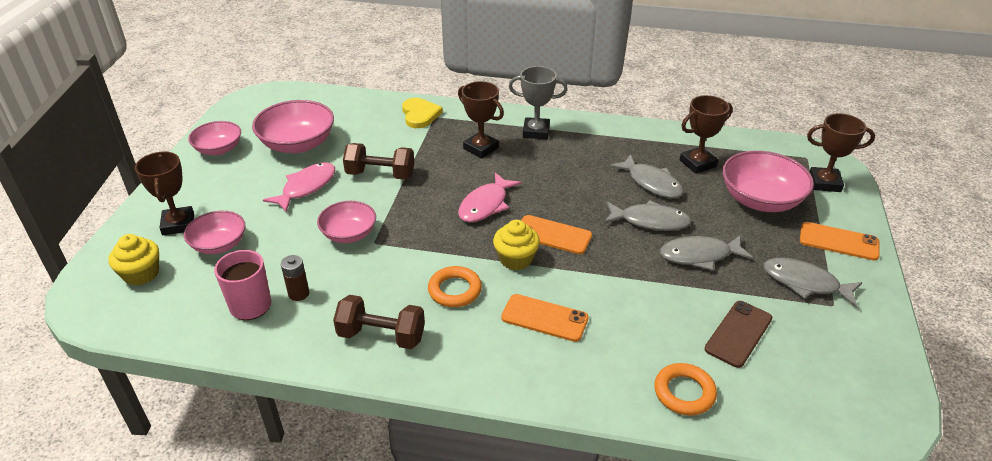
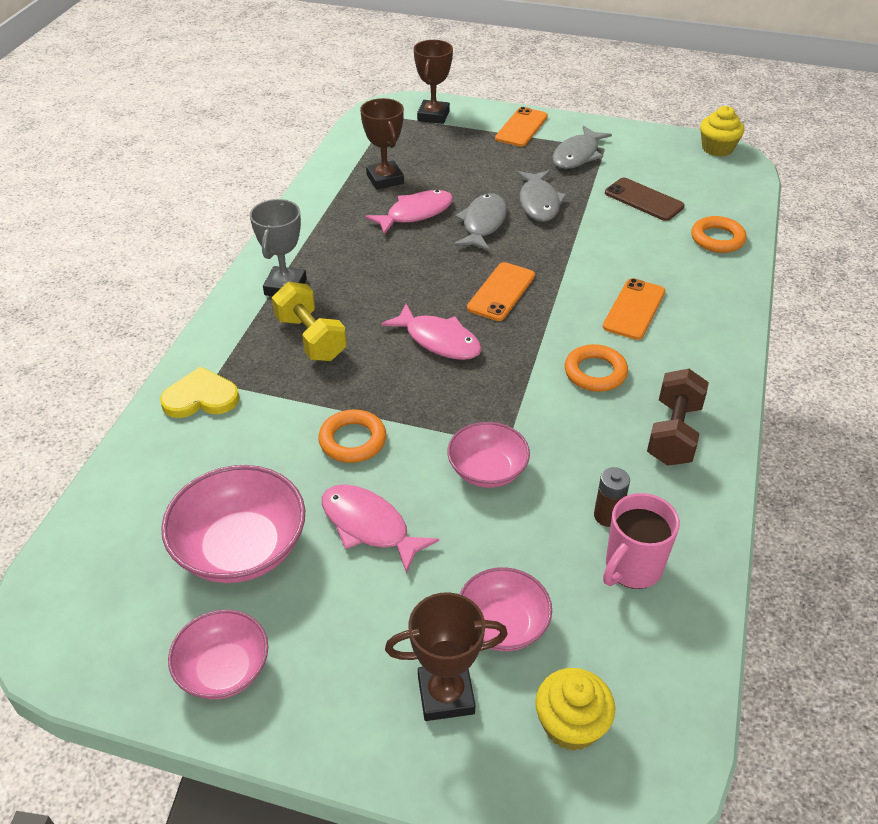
camera: 85 degrees left, 5 degrees up
(380, 174) = (352, 440): brown dumbbell -> orange ring
(481, 148) = (311, 338): brown trophy -> yellow dumbbell
(516, 259) = (542, 322): yellow cupcake -> yellow cupcake (717, 148)
(651, 183) = (415, 213): grey fish -> pink fish
(760, 200) = (455, 154): pink bowl -> none

